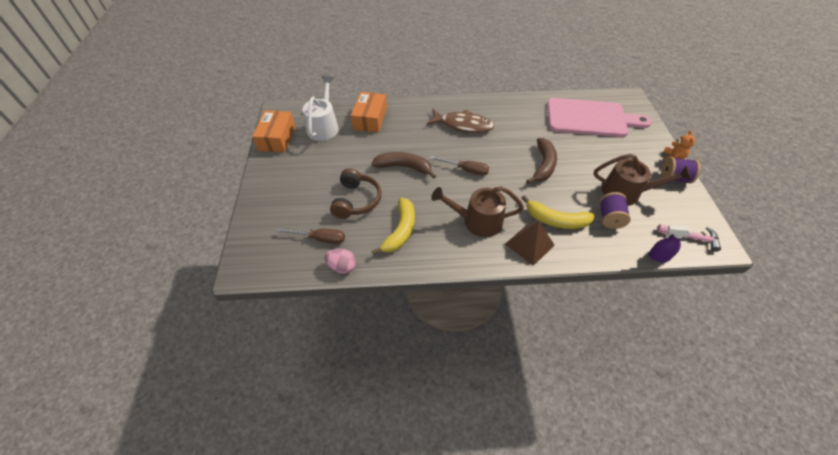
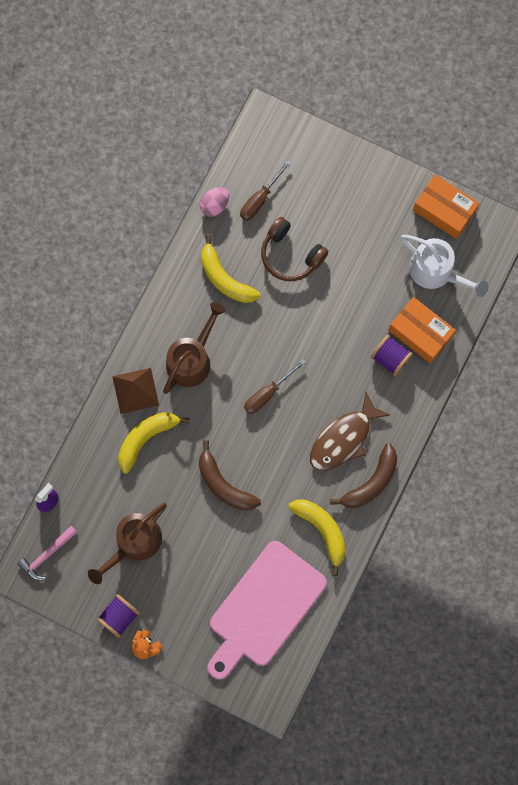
camera: 120 degrees right, 25 degrees up
(404, 167) = (312, 329): brown banana -> brown banana (371, 482)
(523, 113) = (322, 530): none -> yellow banana
(609, 218) = (116, 495): purple spool -> purple spool (390, 358)

